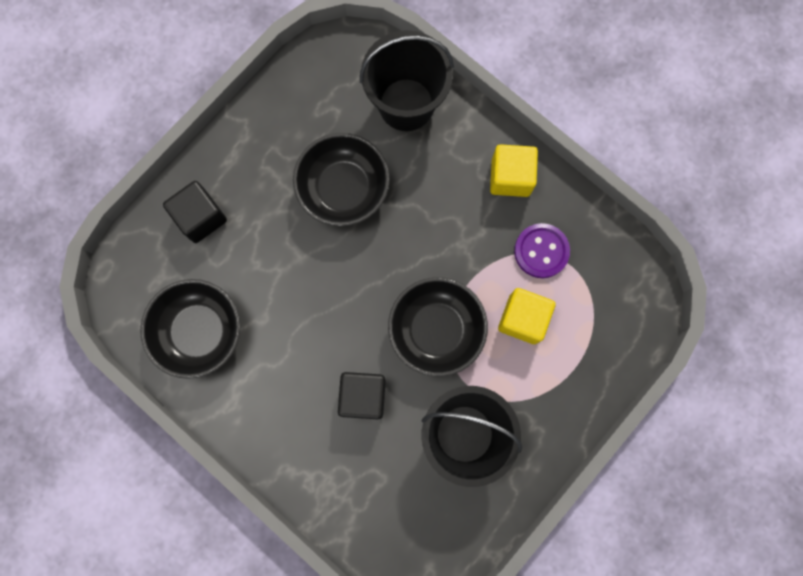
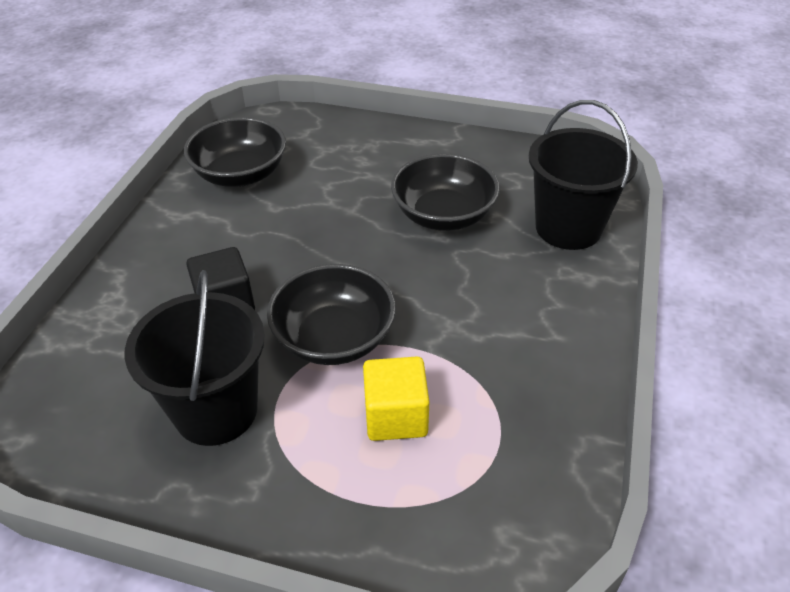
camera: 65 degrees right, 35 degrees down
(200, 217) = (350, 142): black cube -> none
(510, 177) = (563, 338): yellow cube -> none
(541, 251) = (495, 402): purple button -> none

